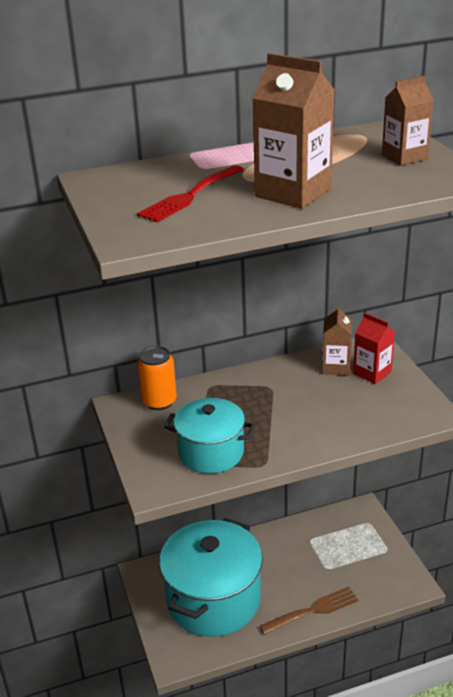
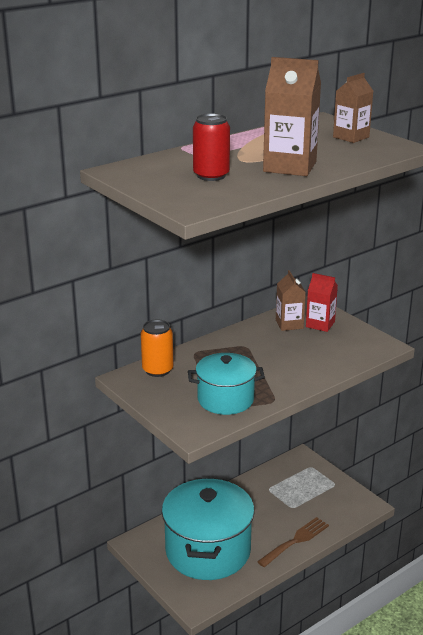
camera: 20 degrees left, 5 degrees down
(190, 196) = (211, 175): red fork -> red can

